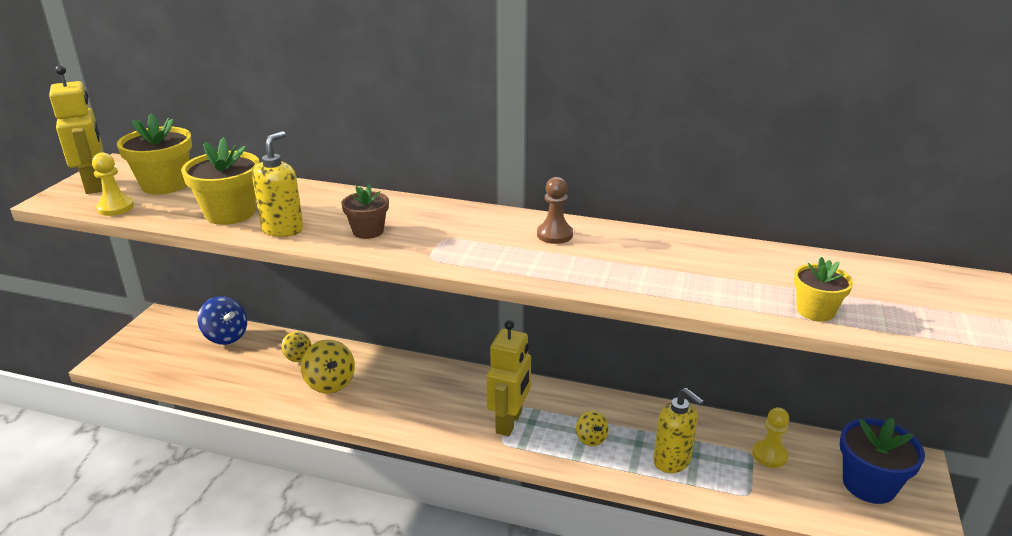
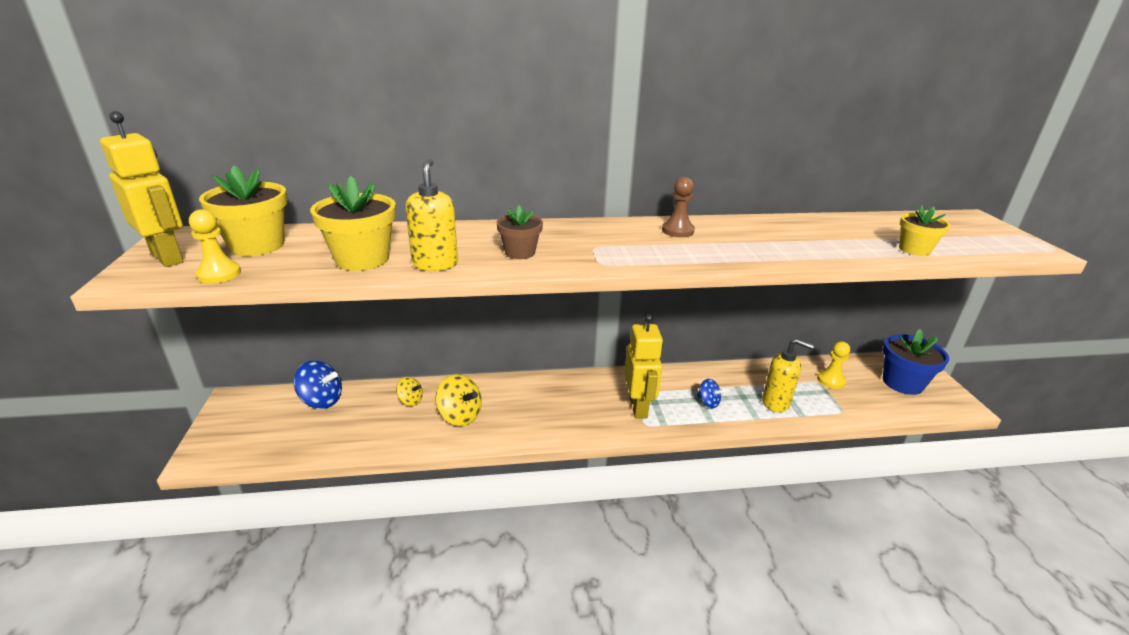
camera: 25 degrees left, 0 degrees up
(591, 438) = (708, 402): yellow spinning top -> blue spinning top

